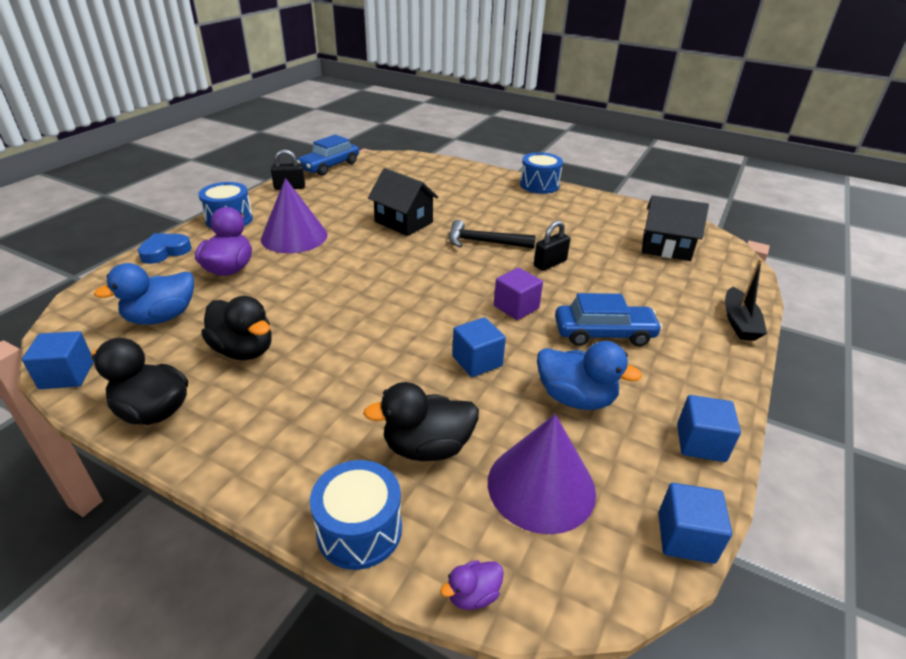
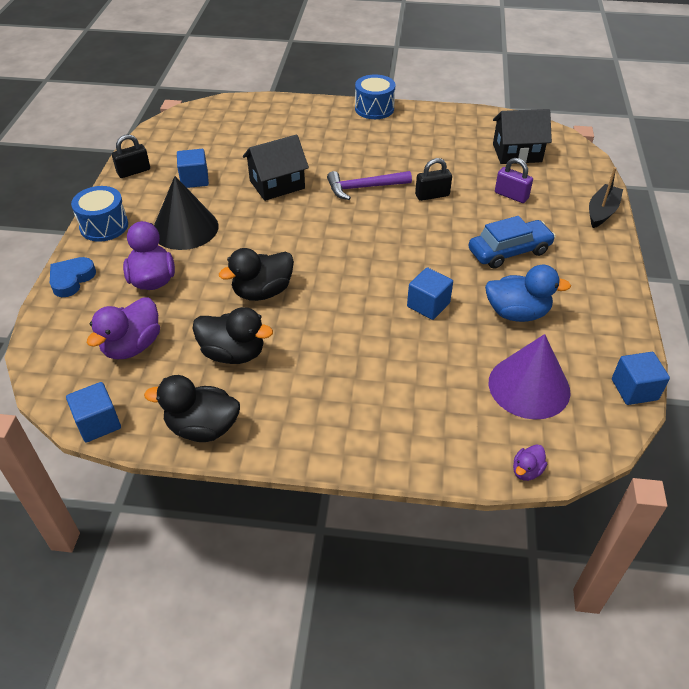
camera: 20 degrees left, 10 degrees up
(161, 317) = (132, 346): blue duck -> purple duck
(294, 236) = (185, 228): purple cone -> black cone
(329, 166) = (154, 134): blue car -> none
(359, 530) = (428, 458): blue drum -> none
(403, 222) = (277, 184): black house -> black house turned 45 degrees counterclockwise
(427, 447) = (435, 385): black duck -> black duck (262, 292)
(484, 242) = (363, 188): black hammer -> purple hammer
(516, 307) = (429, 247): purple cube -> none
(550, 263) = (432, 195): black padlock -> black padlock turned 45 degrees clockwise
(637, 283) = (511, 195): none -> purple padlock
(700, 443) = (616, 320): blue cube -> blue cube (194, 179)
(739, 322) = (601, 212): black boat -> black boat turned 135 degrees counterclockwise

